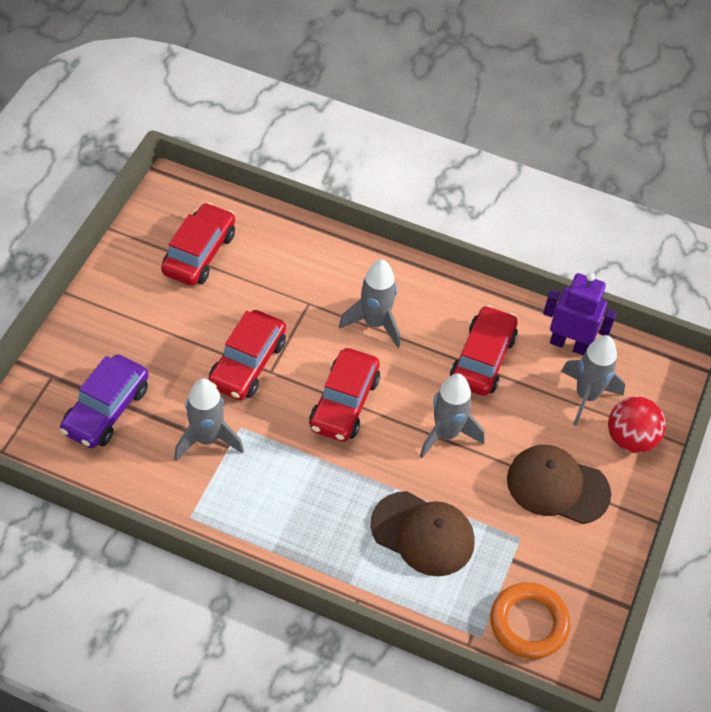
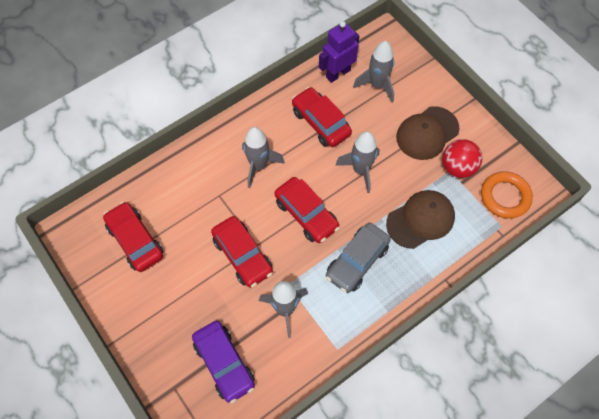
camera: 55 degrees left, 10 degrees up
(317, 487) = (357, 261): none -> grey car
(630, 439) = (417, 80): red ball -> red ball (457, 167)

